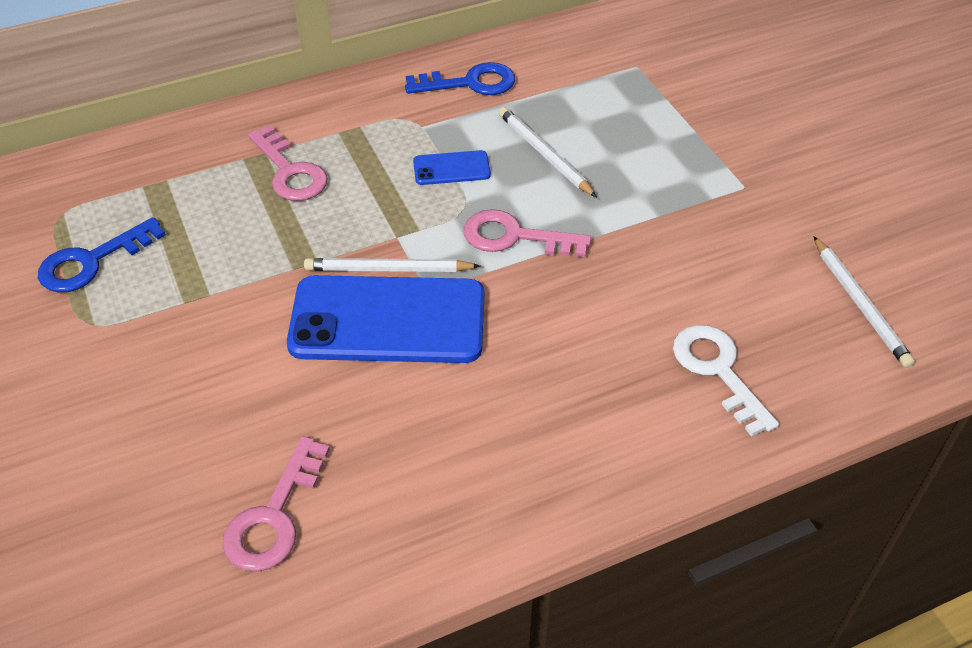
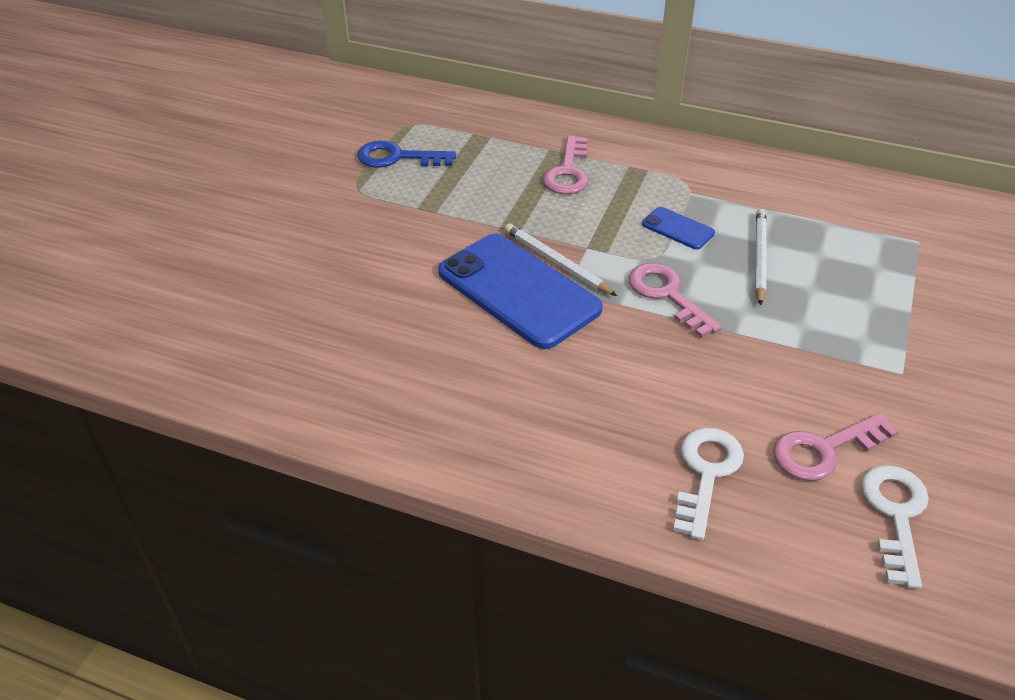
camera: 45 degrees right, 5 degrees down
(274, 516) = (322, 349): pink key -> pink key (824, 450)
(470, 83) = (762, 184): blue key -> none
(860, 304) = (895, 515): white pencil -> white key

